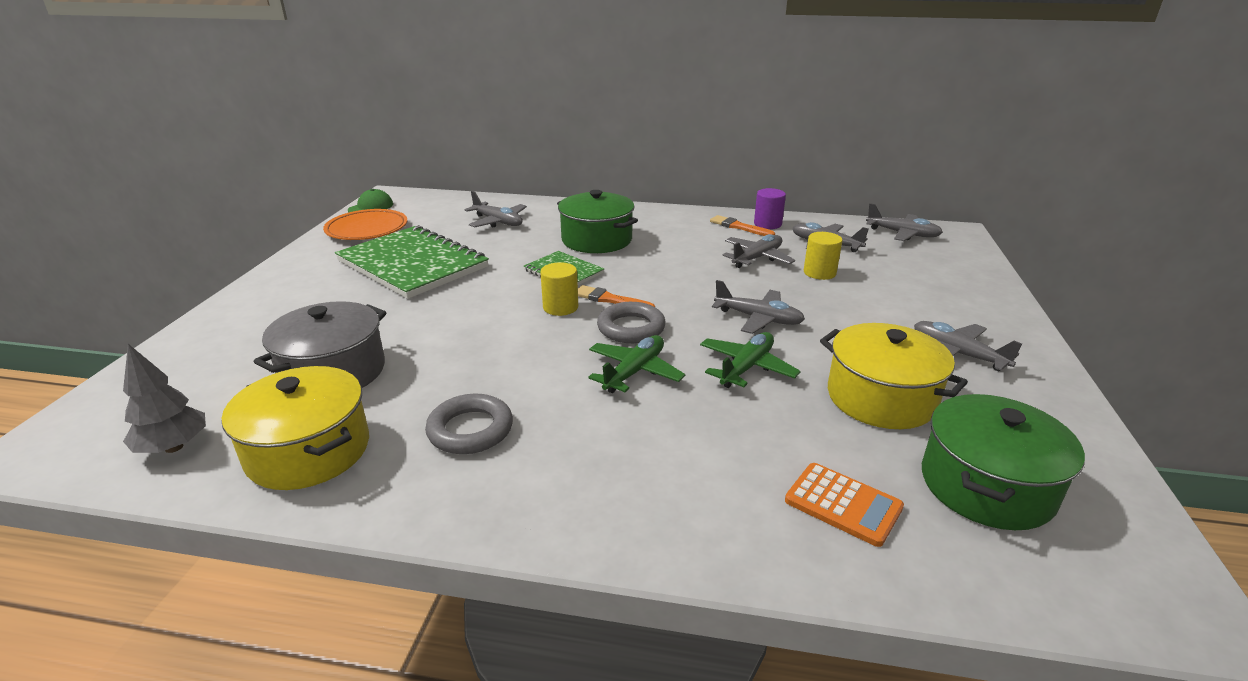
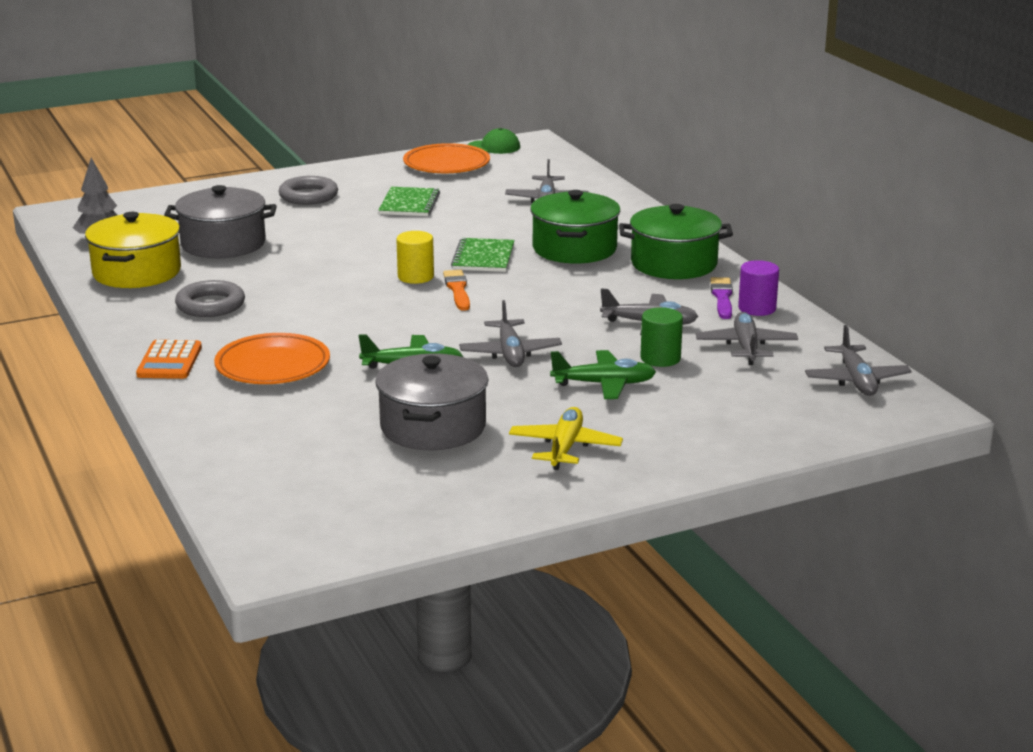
camera: 55 degrees right, 5 degrees down
(413, 264) = (409, 204): green notebook -> green notebook, size x0.51
(631, 328) = (418, 311): grey ring -> grey ring (308, 196)
(634, 372) = (350, 331): green plane -> green plane (604, 384)
(669, 441) = (273, 366): none -> orange plate
(739, 227) = (722, 297): orange brush -> purple brush
(819, 273) = (660, 358): yellow cylinder -> green cylinder
(843, 504) = (265, 436): orange calculator -> orange calculator (169, 361)
(881, 398) = (433, 427): yellow pot -> grey pot
(957, 353) = (565, 448): grey plane -> yellow plane
(986, 485) = (349, 483): green pot -> green pot (674, 264)

